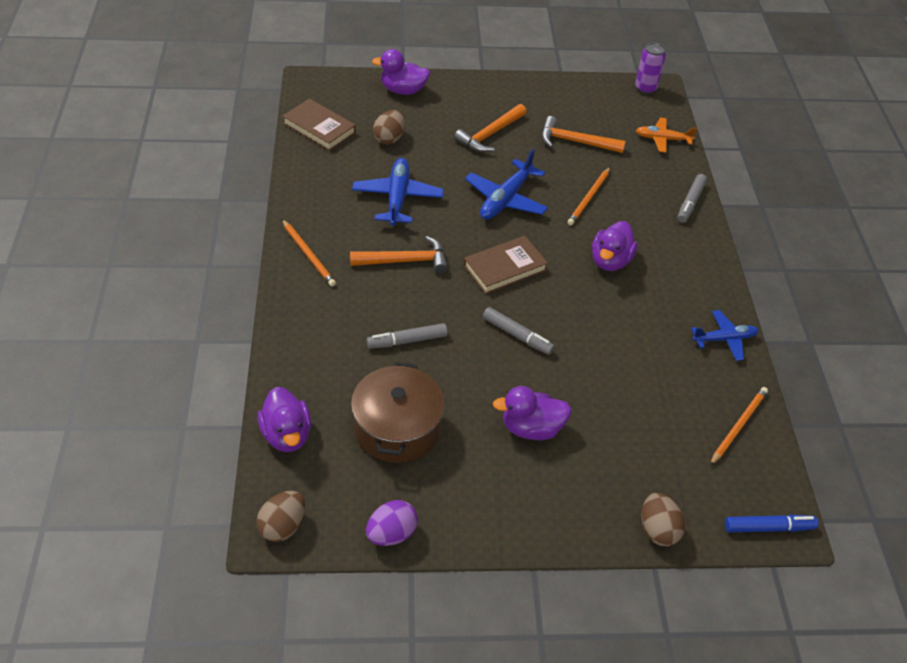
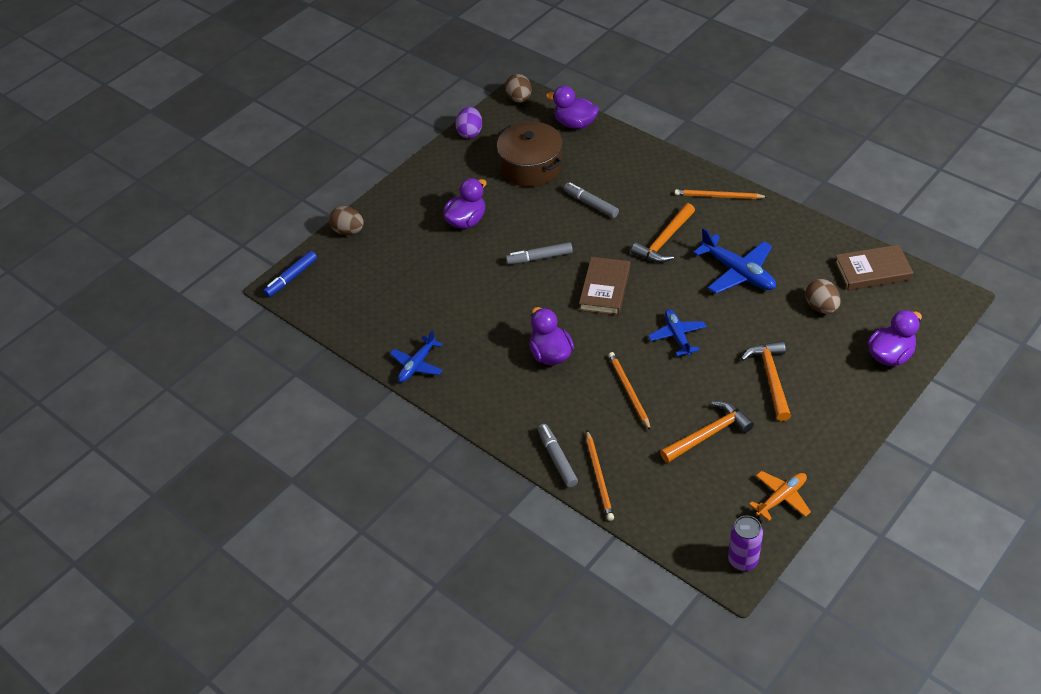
camera: 140 degrees right, 0 degrees up
(407, 341) = (591, 204): grey marker -> grey marker turned 75 degrees counterclockwise
(505, 199) = (677, 336): blue plane -> blue plane, size x0.65
(662, 139) = (653, 507): orange plane -> orange plane (781, 498)
(738, 426) = (356, 317): orange pencil -> orange pencil (599, 477)

